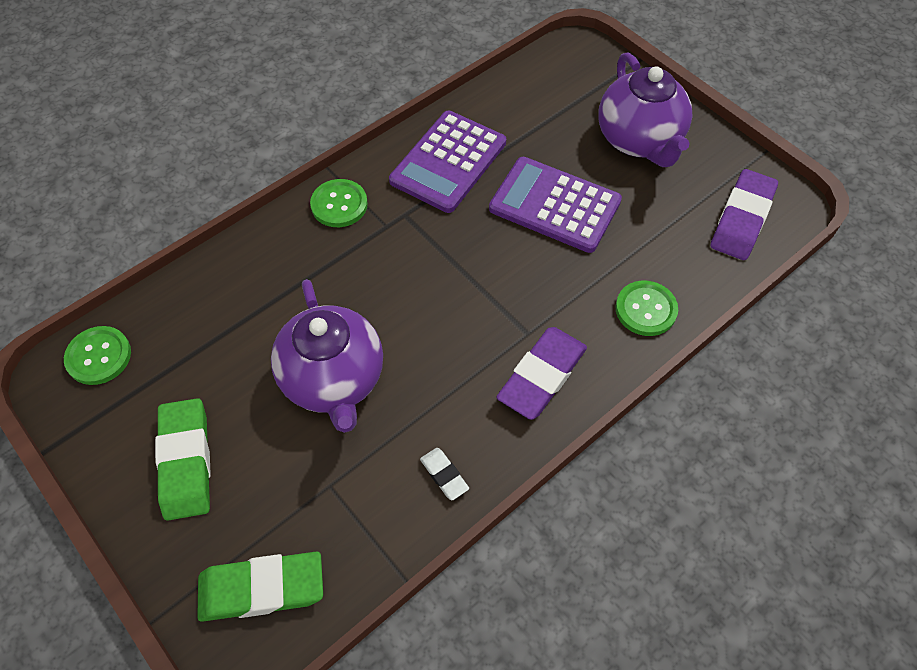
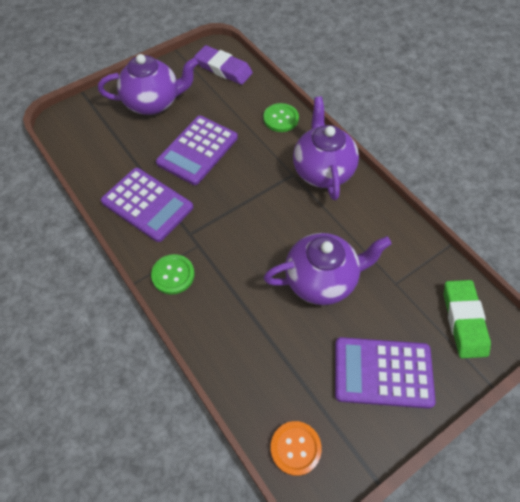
camera: 85 degrees left, 0 degrees up
(99, 356) = (295, 448): green button -> orange button
(186, 461) = (383, 372): green eraser -> purple calculator
(444, 475) = (386, 223): white eraser -> none
(542, 376) = (322, 170): purple eraser -> purple teapot

